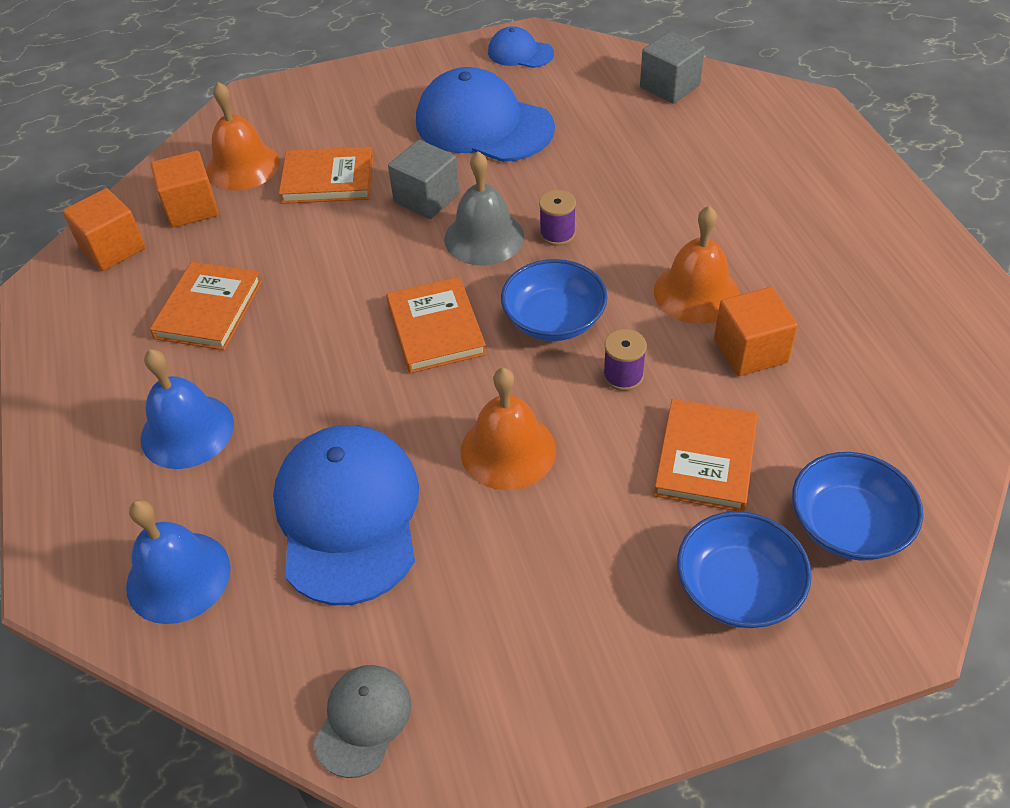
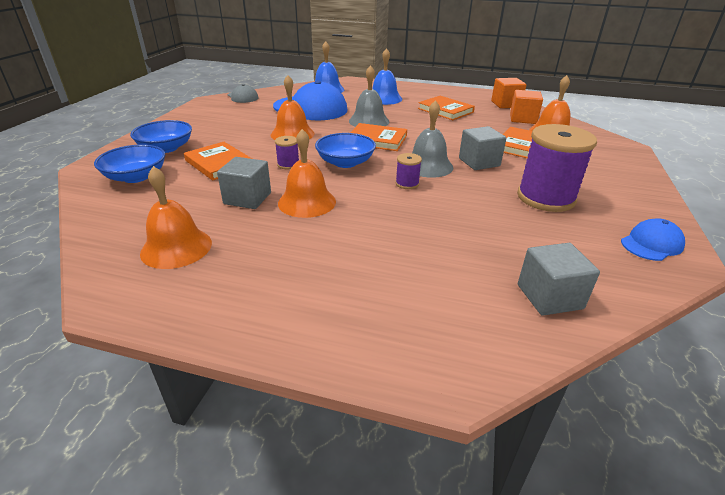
camera: 120 degrees right, 15 degrees down
(352, 383) = (369, 121): none -> grey bell
(483, 125) = (546, 198): blue cap -> purple spool
(750, 350) = (247, 198): orange cube -> grey cube
(895, 333) = (176, 247): none -> orange bell

